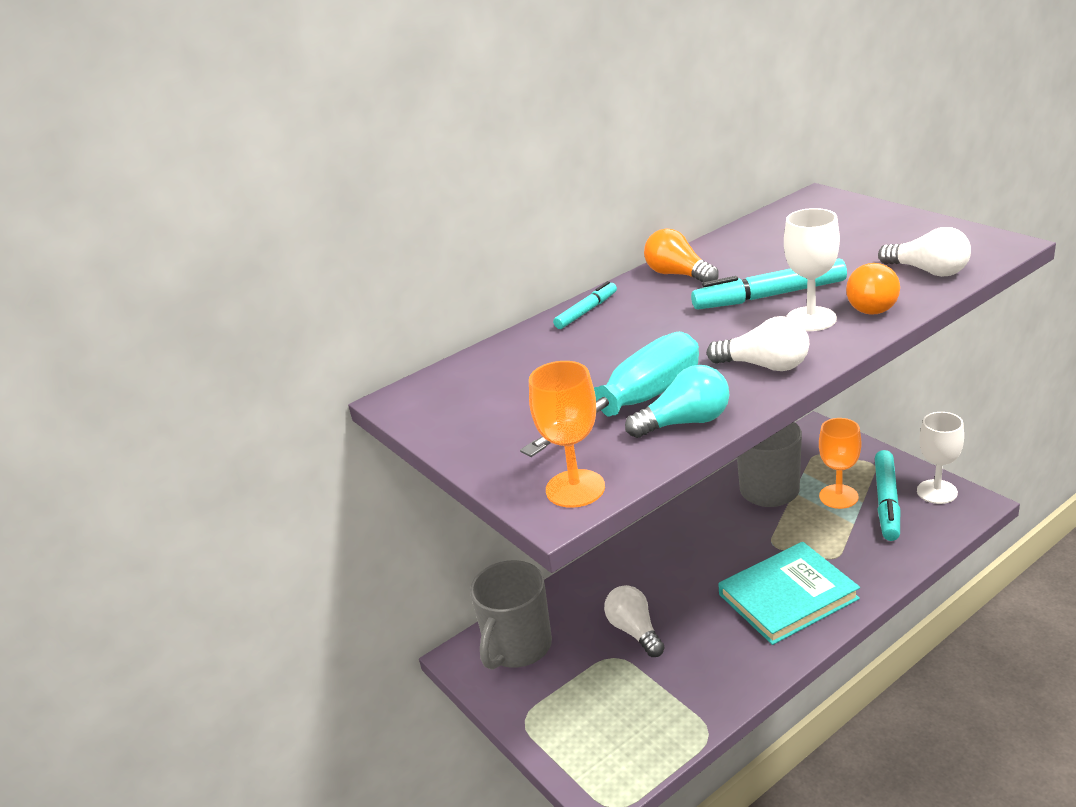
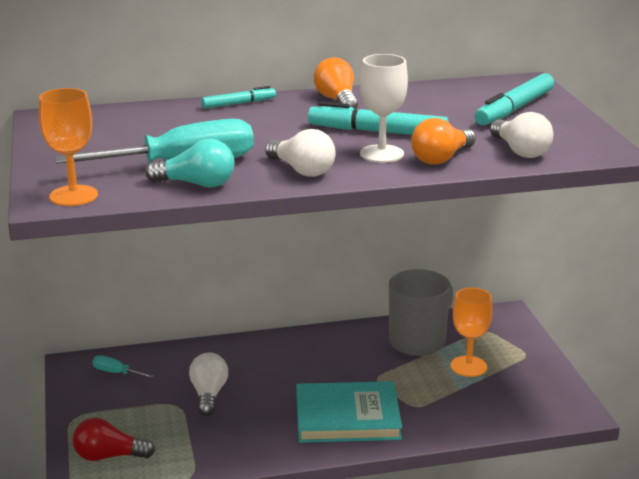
camera: 20 degrees right, 5 degrees down
(517, 647) = (116, 373): grey mug -> turquoise screwdriver
(605, 748) = (109, 456): none -> red light bulb
(887, 502) = (504, 384): turquoise marker -> turquoise marker (514, 109)
(937, 492) = (556, 393): white goblet -> none

